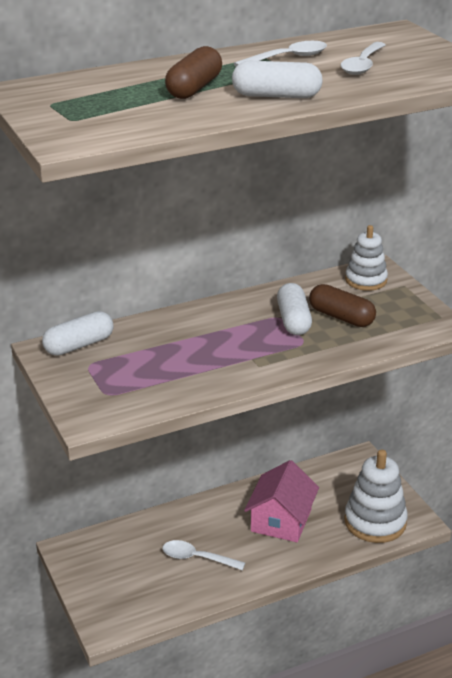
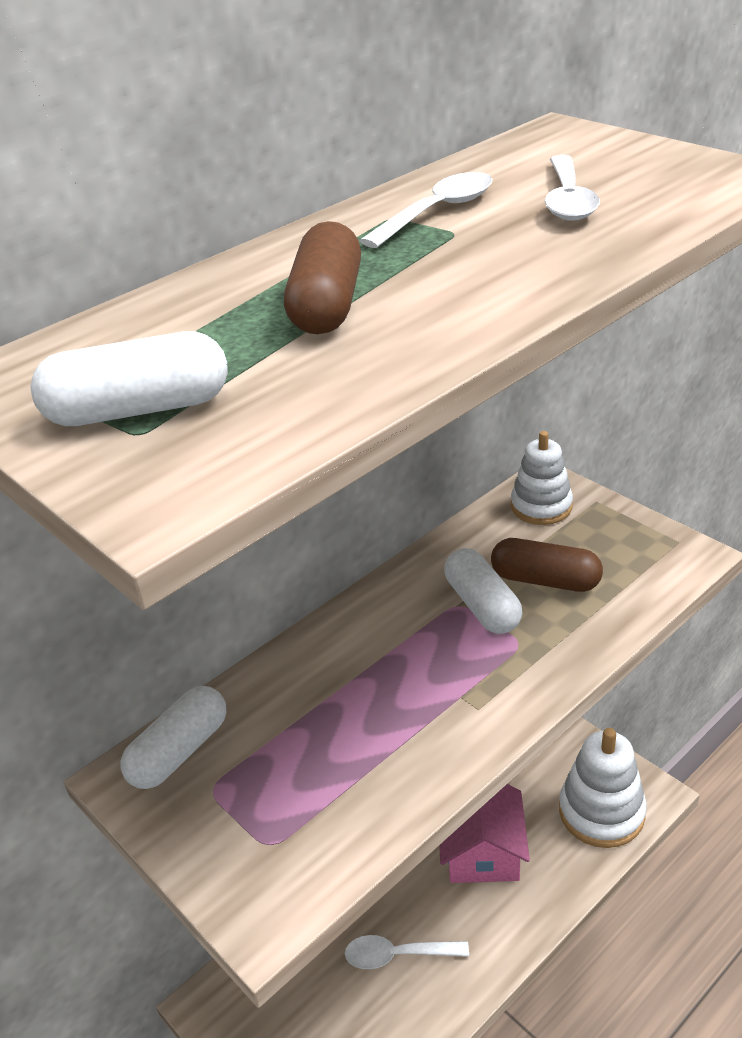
camera: 15 degrees left, 5 degrees up
(276, 96) = (484, 289): white capsule -> white capsule (138, 410)

